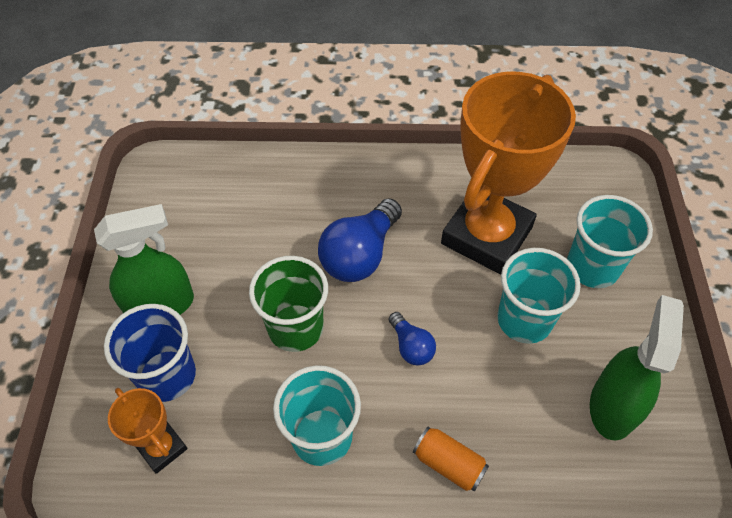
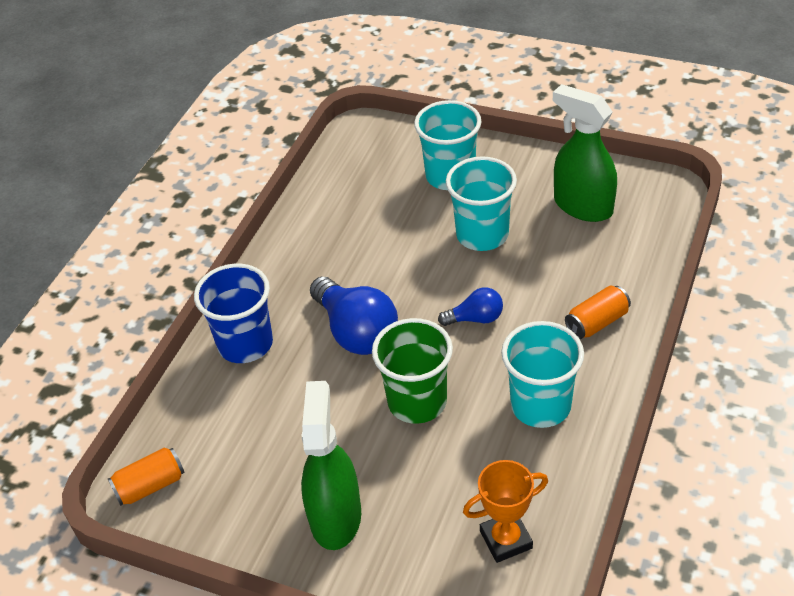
camera: 65 degrees left, 10 degrees down
(165, 174) = (150, 486): none -> orange can
(167, 375) = (425, 523): blue cup -> blue cup (245, 344)
(486, 235) = (382, 234): orange trophy -> none

